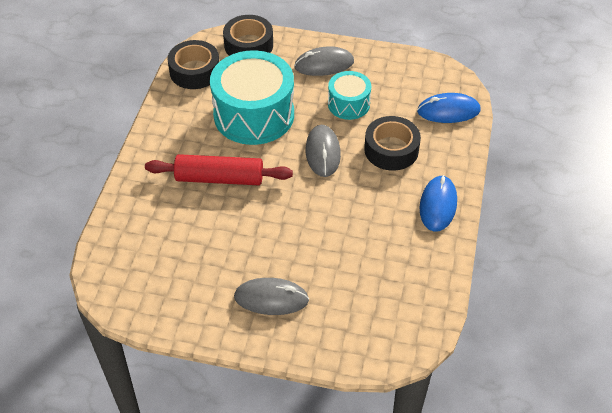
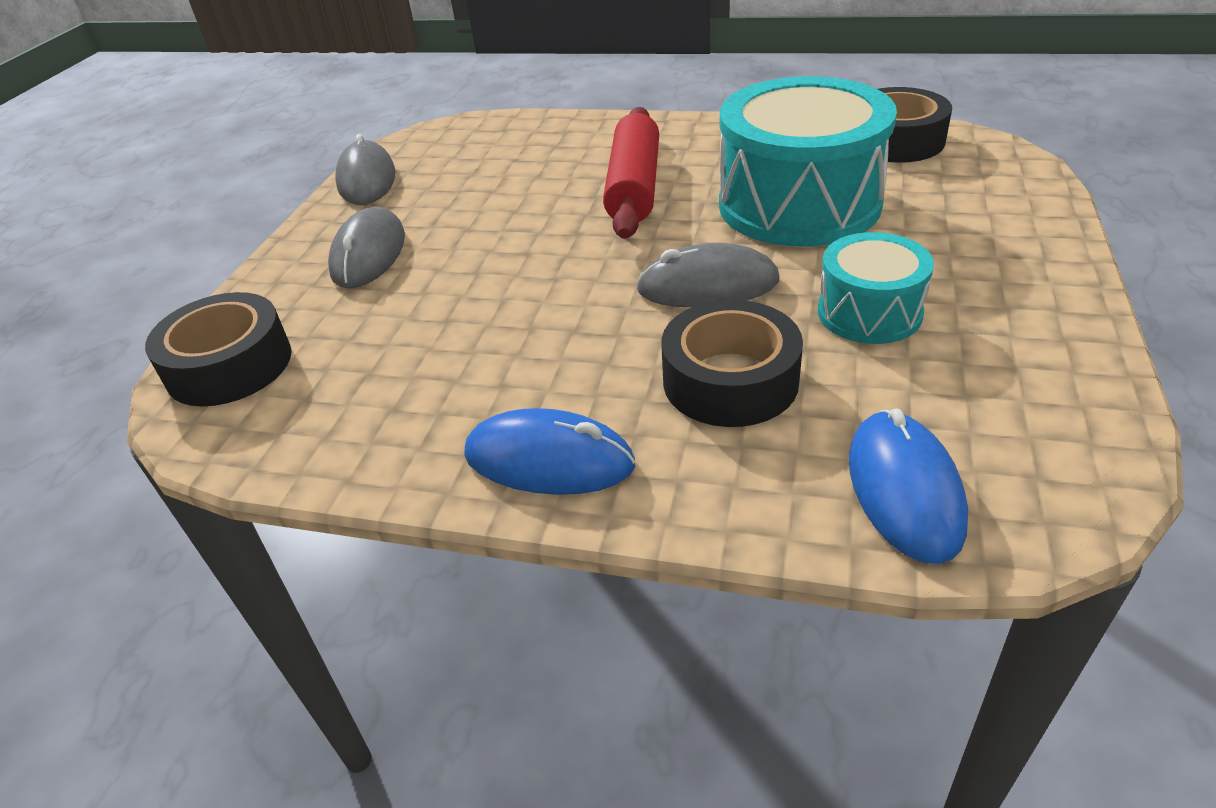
camera: 95 degrees right, 10 degrees down
(248, 45) = (1003, 182): black tape -> black tape (229, 365)
(324, 64) = (993, 272): grey mouse -> grey mouse (367, 179)

